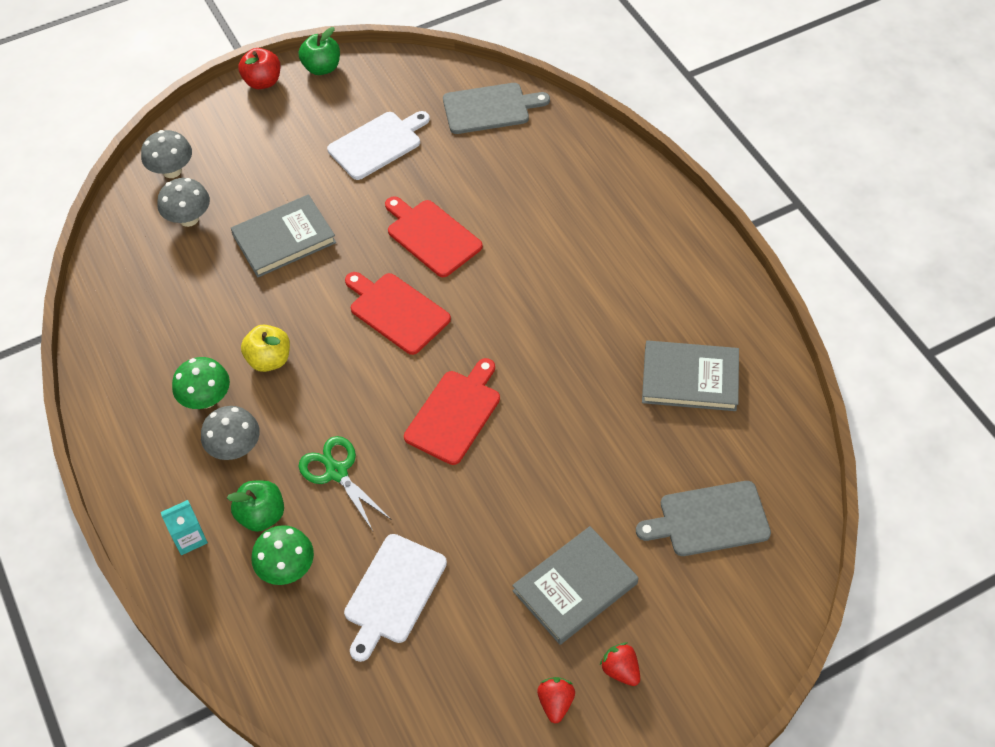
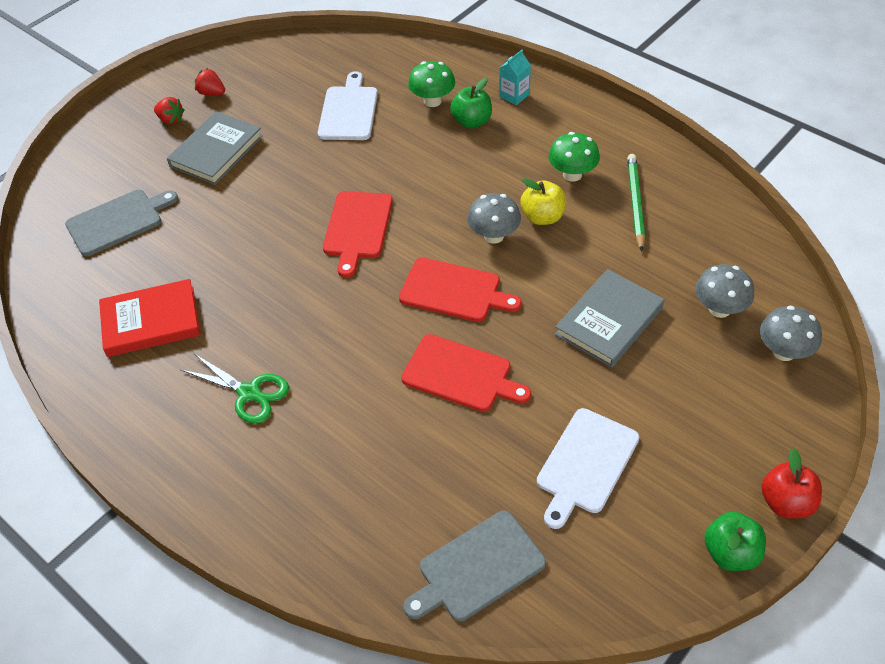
camera: 160 degrees right, 5 degrees down
(173, 343) = (635, 203): none -> green pencil
(235, 448) = (523, 152): grey mushroom -> grey mushroom (494, 236)
(336, 472) = (432, 162): green scissors -> green scissors (249, 393)
(555, 703) = (212, 93): red strawberry -> red strawberry turned 135 degrees clockwise
(690, 379) = (151, 321): grey book -> red book

